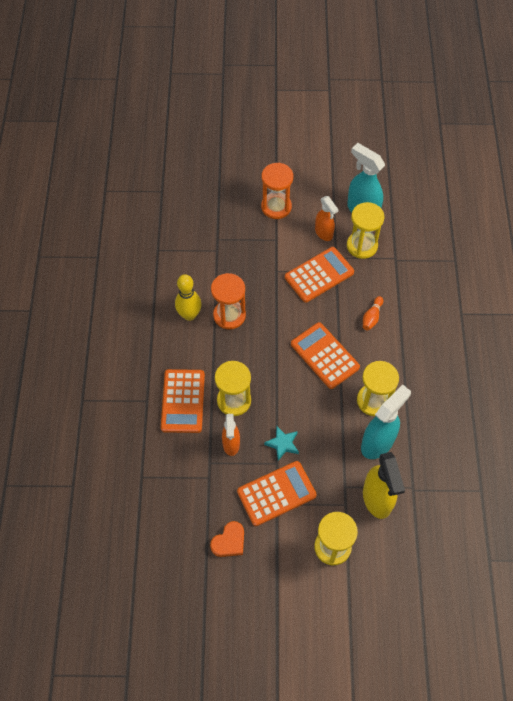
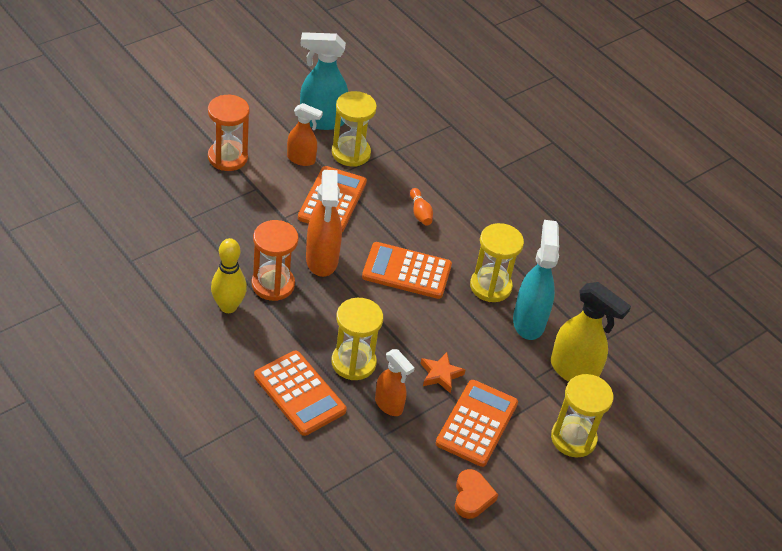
camera: 45 degrees left, 15 degrees down
(275, 316) = (322, 260): none -> orange spray bottle
(282, 444) = (440, 375): turquoise star -> orange star

